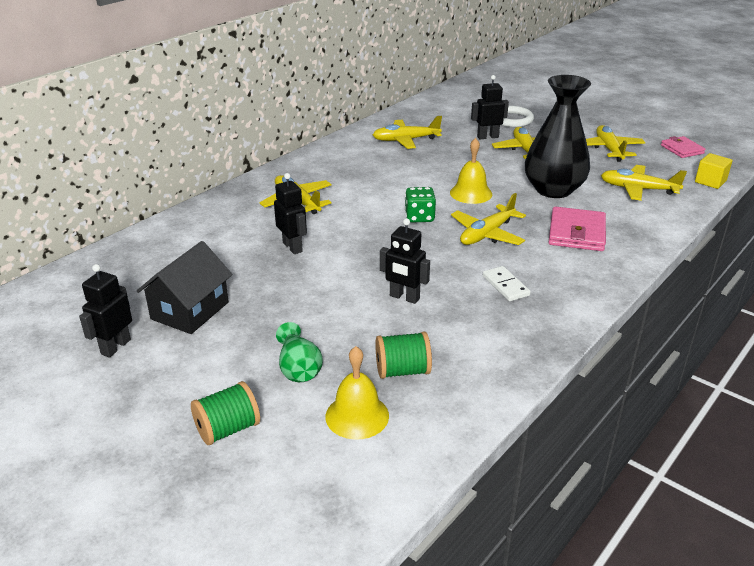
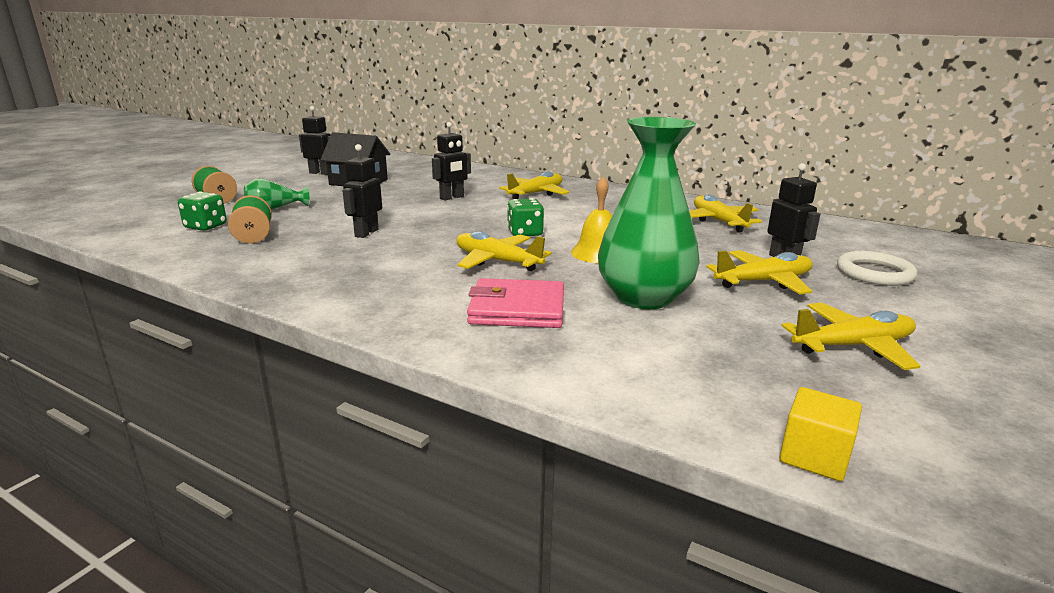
camera: 80 degrees right, 10 degrees down
(357, 416) = (206, 226): yellow bell -> green dice
(505, 286) = (383, 270): white domino -> none
(553, 189) = (644, 297): black vase -> green vase
(638, 189) = (699, 364): yellow plane -> none
(682, 149) = (967, 433): pink wallet -> none

